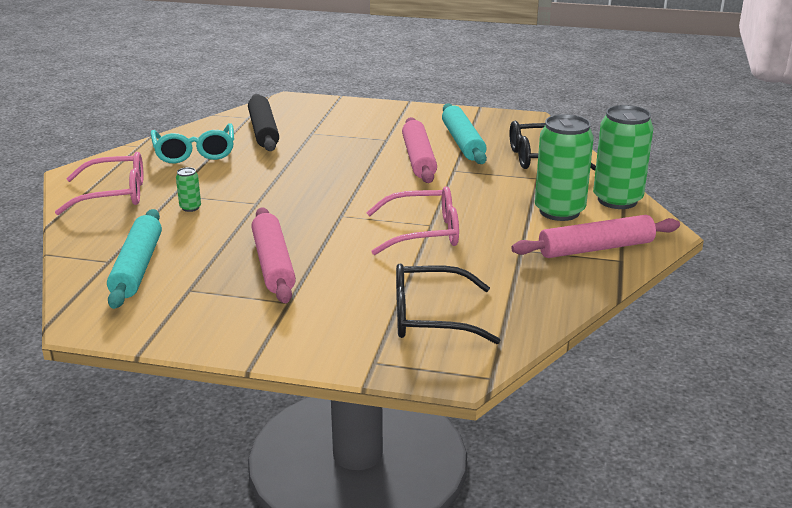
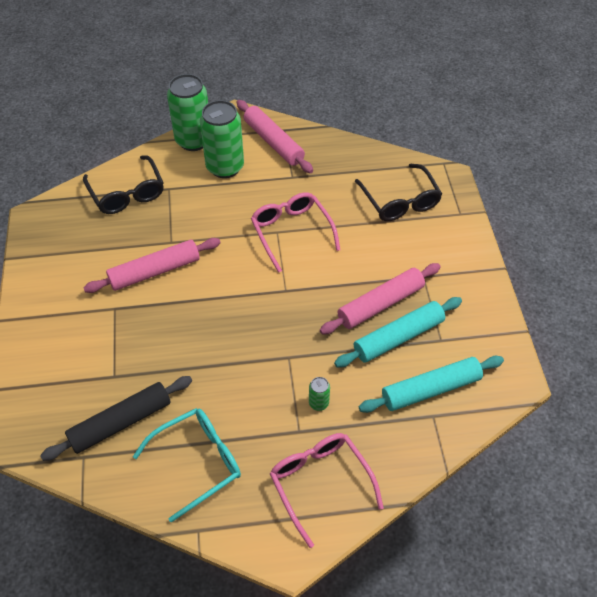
camera: 110 degrees left, 25 degrees up
(462, 142) = (107, 250): turquoise rolling pin -> turquoise rolling pin (398, 337)

